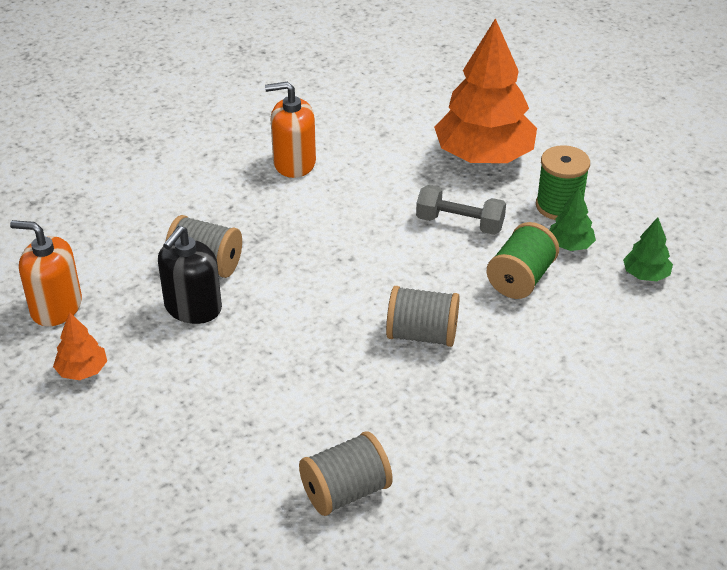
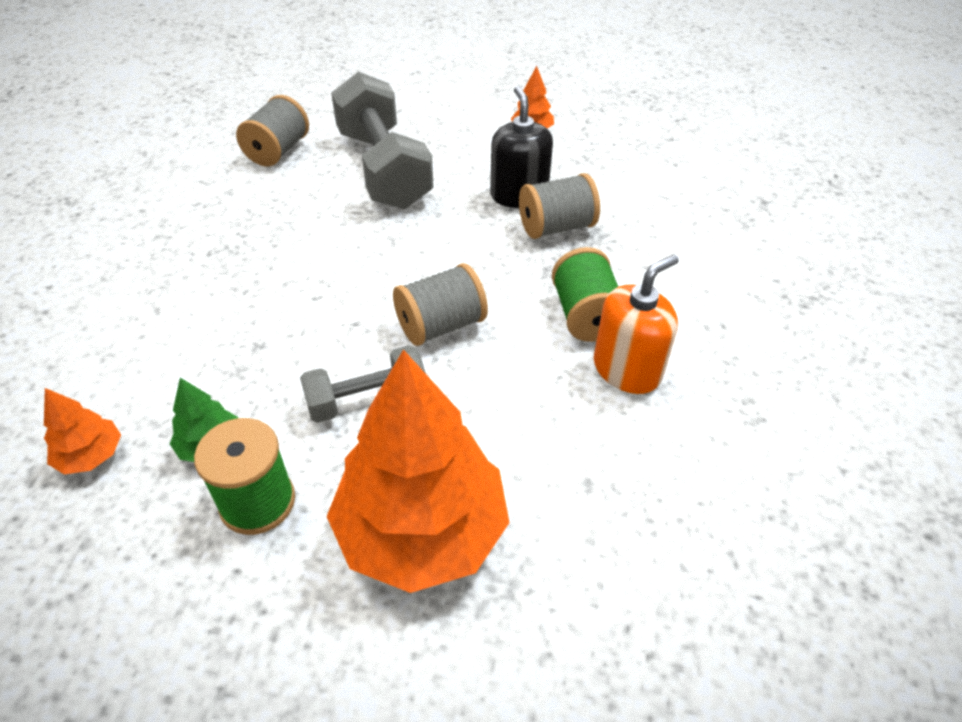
camera: 140 degrees right, 5 degrees up
(56, 307) = (610, 151): orange soap dispenser -> none
(268, 403) = (383, 169): none -> grey dumbbell
(422, 334) = (309, 266): grey spool -> grey spool (441, 326)
(521, 279) = (247, 368): green spool -> green spool (585, 316)
(645, 275) = (91, 456): green tree -> orange tree

